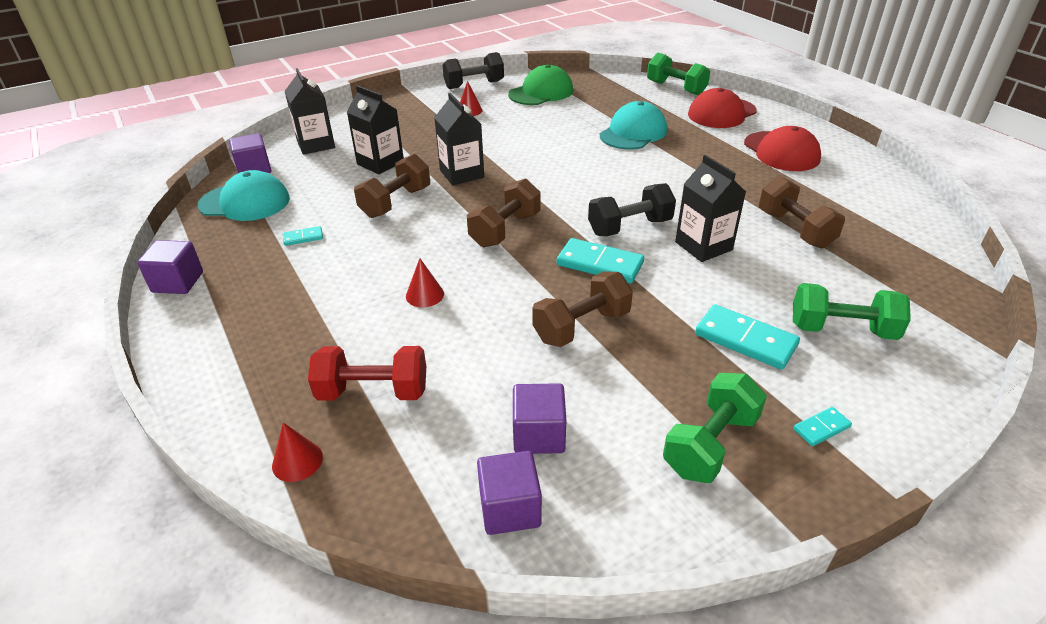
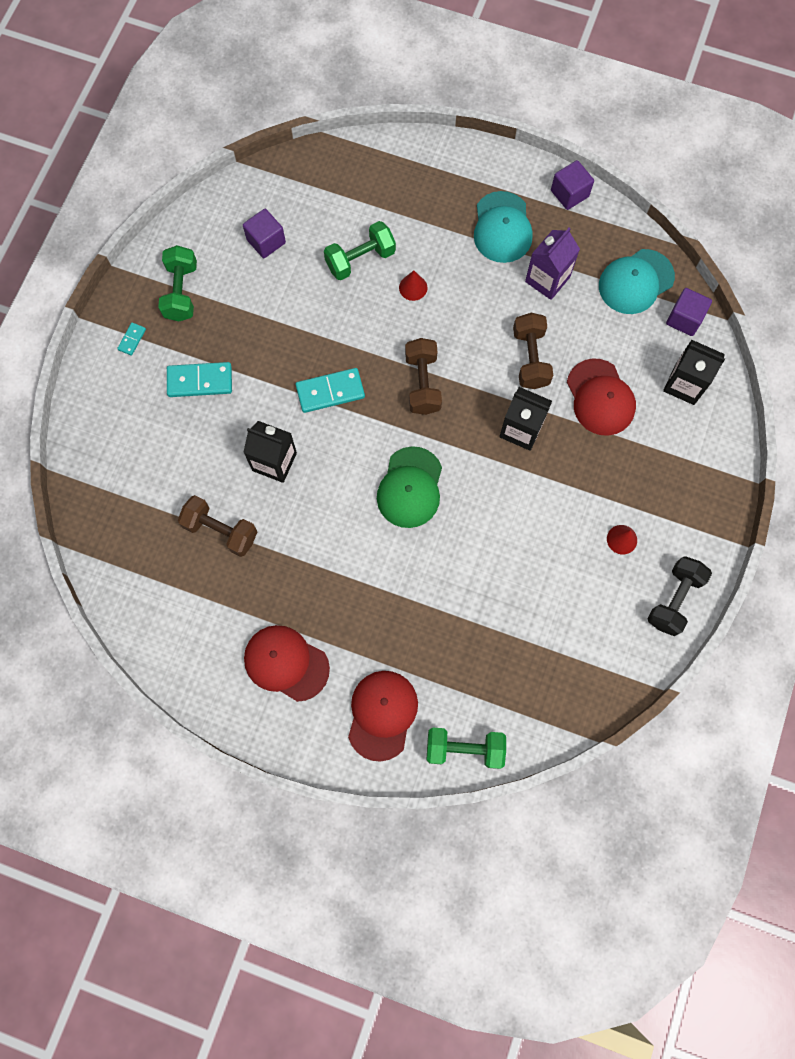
camera: 140 degrees right, 35 degrees up
(297, 461) = (363, 154): red cone -> none
(303, 237) = (547, 279): turquoise domino -> purple carton
(373, 392) = (369, 208): red dumbbell -> none
(380, 163) = (600, 397): black carton -> red cap
(510, 508) = (249, 198): purple cube -> none
(541, 92) = (591, 632): green cap -> green cap (410, 487)
(581, 326) = (299, 327): brown dumbbell -> none
(629, 227) = (339, 449): black dumbbell -> none
(633, 133) = (437, 606): turquoise cap -> turquoise cap (502, 227)
(842, 329) = (148, 430): green dumbbell -> green dumbbell (360, 259)

